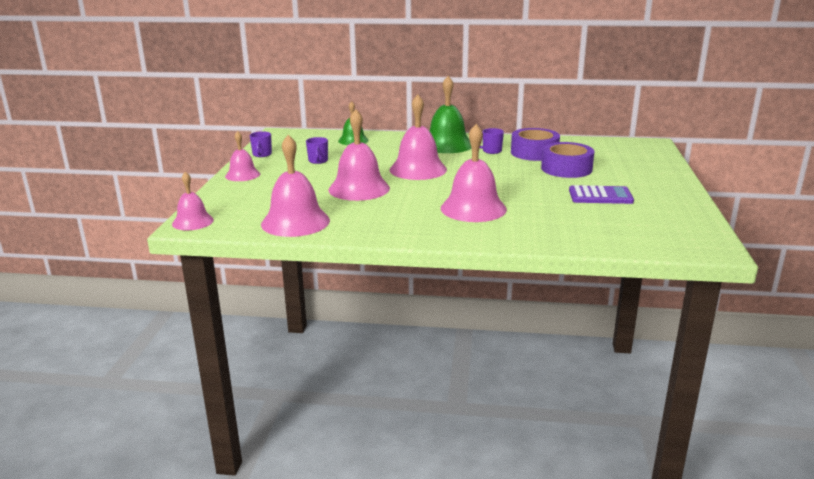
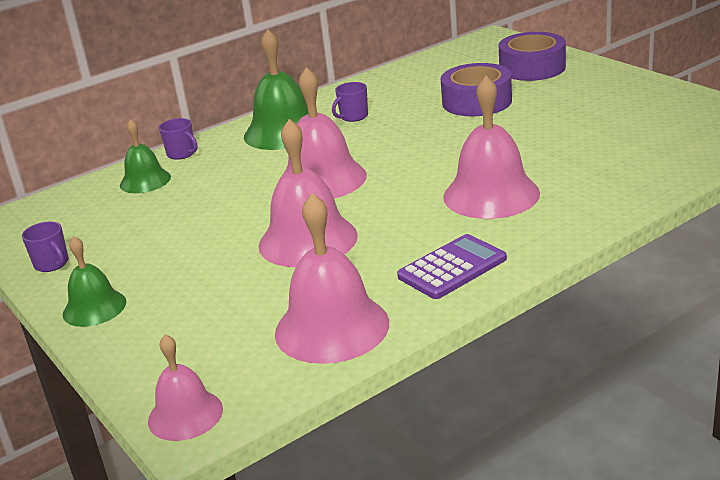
camera: 40 degrees left, 5 degrees up
(242, 175) = (94, 308): pink bell -> green bell
(318, 161) = (162, 232): purple mug -> purple mug (182, 154)
(534, 153) = (404, 98): purple tape -> purple tape (532, 68)
(600, 196) = (574, 117): purple calculator -> purple calculator (452, 268)

